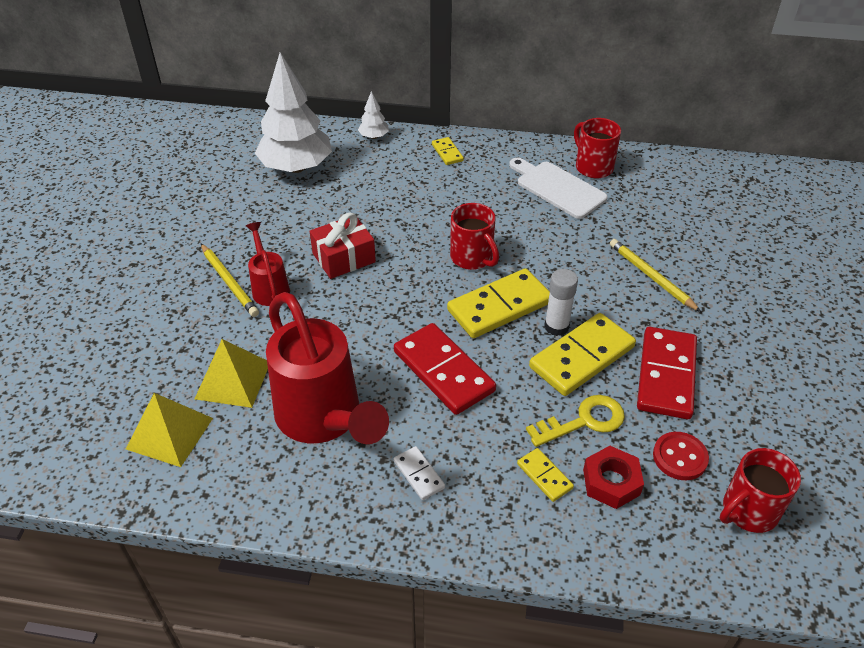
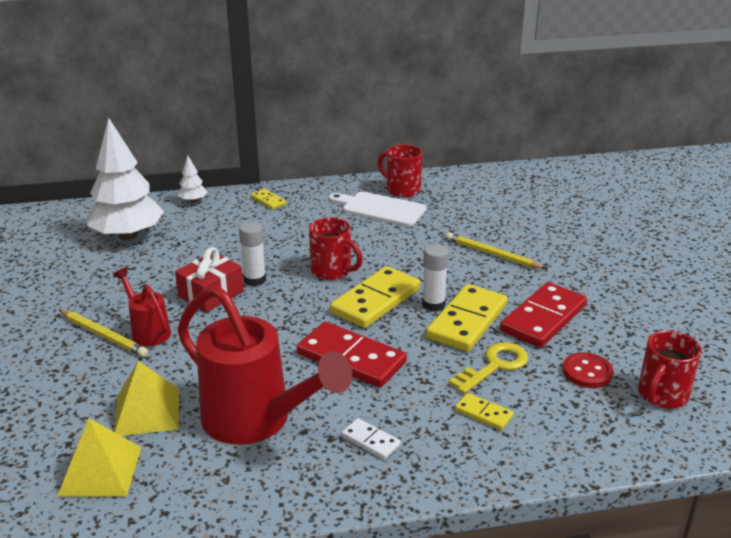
camera: 20 degrees left, 15 degrees down
(392, 251) = (254, 280): none -> white glue stick
(611, 482) = (542, 403): red nut -> none
(666, 375) = (543, 318): red domino -> red domino turned 45 degrees clockwise

